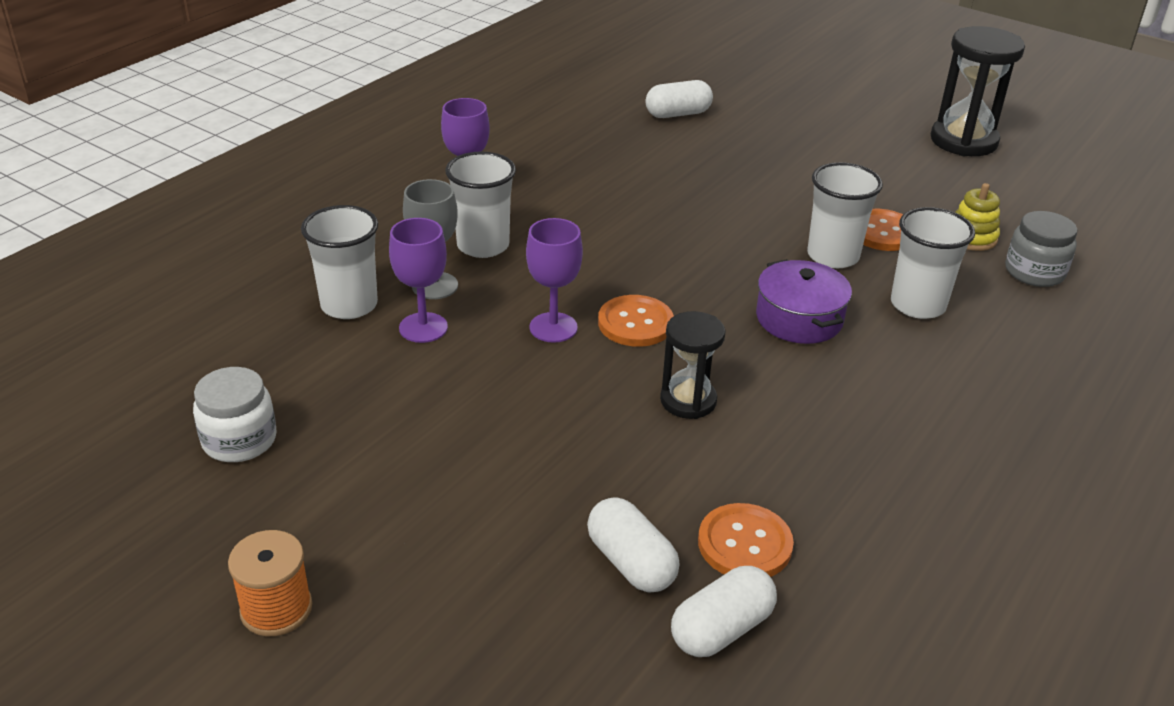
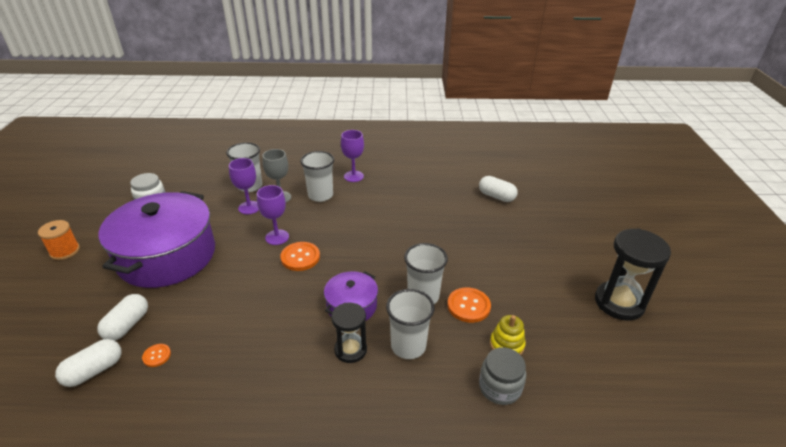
camera: 55 degrees right, 0 degrees up
(466, 465) = (167, 256): none -> purple pot
(688, 401) = (253, 296): black hourglass -> black hourglass (350, 350)
(721, 629) = (94, 371): white capsule -> white capsule turned 60 degrees counterclockwise
(744, 544) = (157, 356): orange button -> orange button, size x0.55

